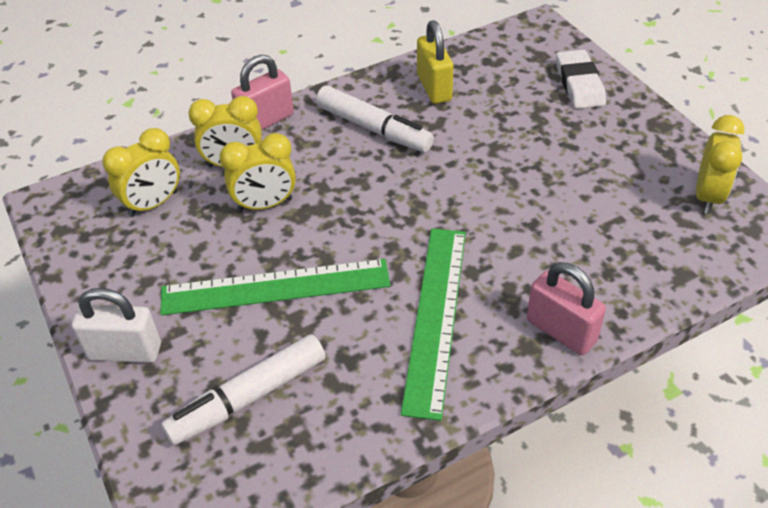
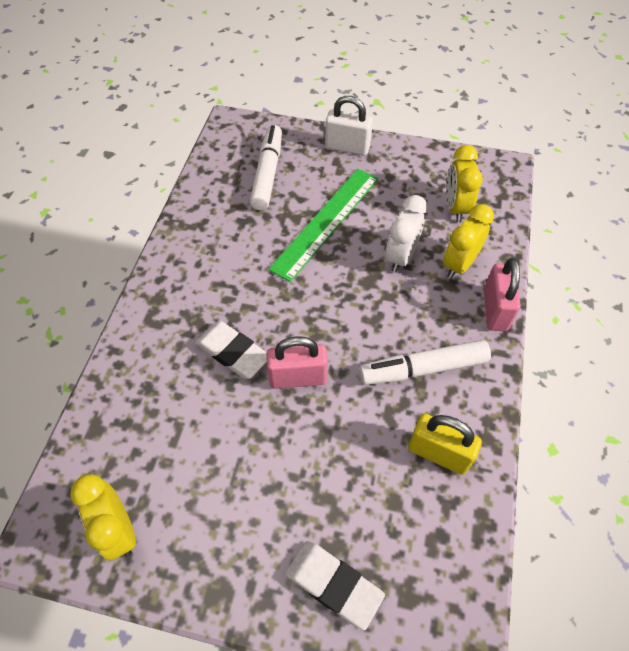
camera: 130 degrees right, 10 degrees up
(125, 351) = (347, 147): white padlock -> white padlock turned 60 degrees clockwise
(265, 205) = (401, 257): yellow clock -> white clock
(435, 316) = (225, 274): green ruler -> none
(504, 243) = (233, 352): none -> white eraser
(561, 331) = (146, 322): pink padlock -> pink padlock (298, 378)

